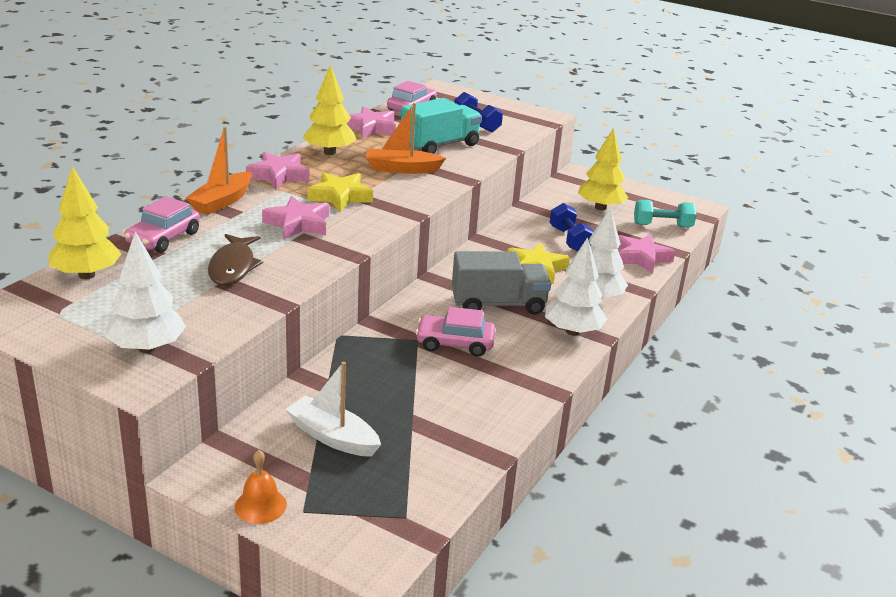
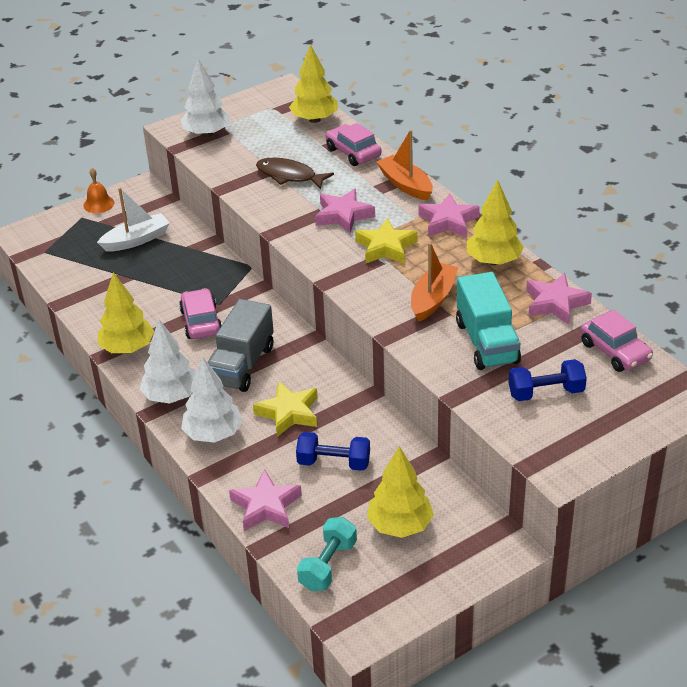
camera: 120 degrees right, 10 degrees up
(455, 343) = (201, 322): pink car -> pink car turned 45 degrees counterclockwise
(532, 378) = (127, 348): none -> yellow tree

